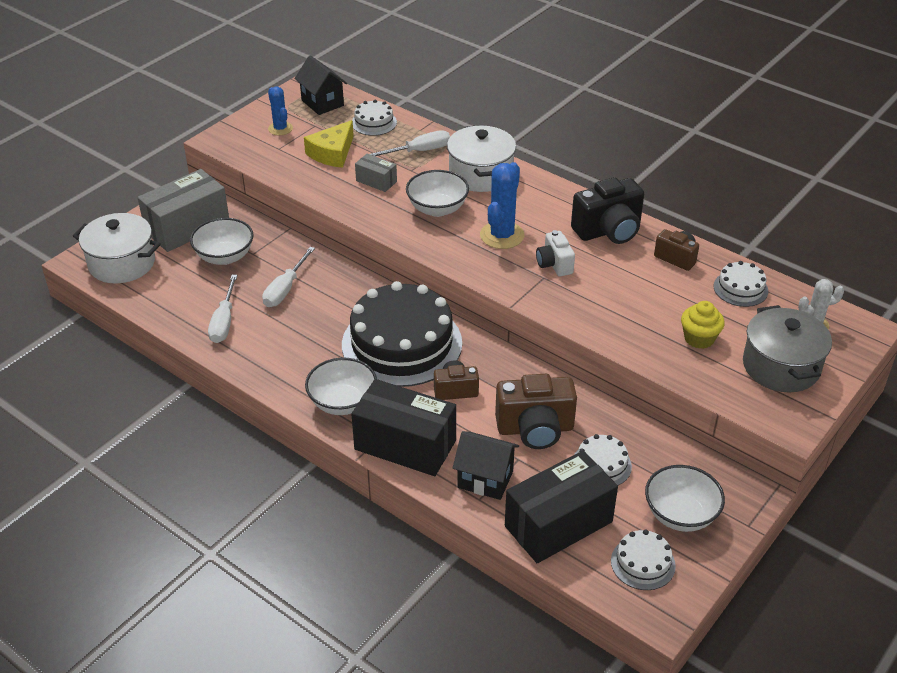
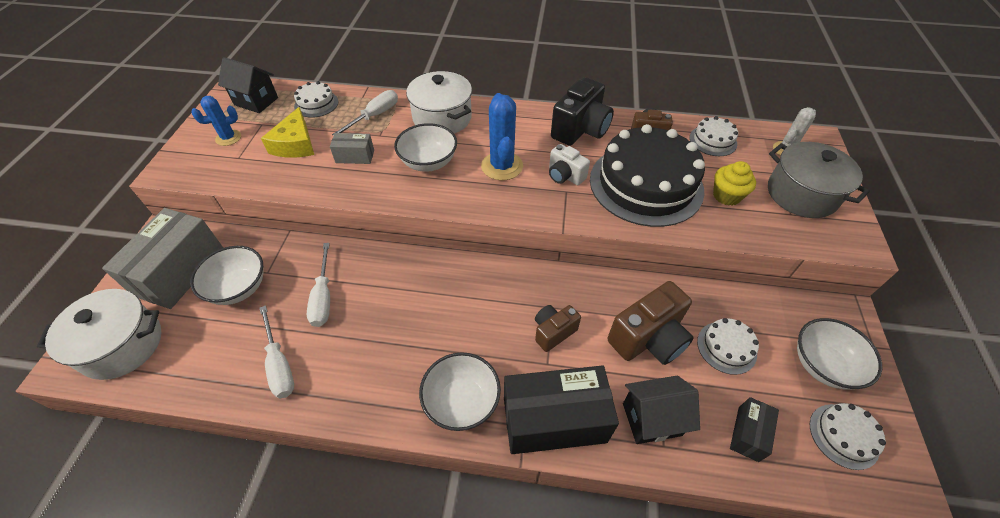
camera: 30 degrees left, 10 degrees up
(280, 128) = (228, 138): blue cactus -> blue cactus turned 60 degrees counterclockwise
(402, 343) = (472, 305): black cake -> black cake (646, 184)
(558, 524) = (748, 433): black box -> black box, size x0.49

